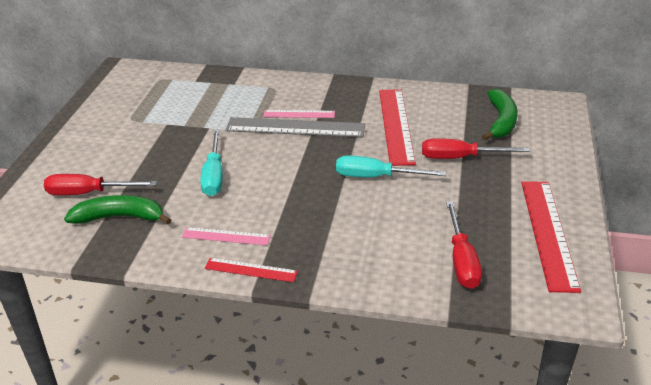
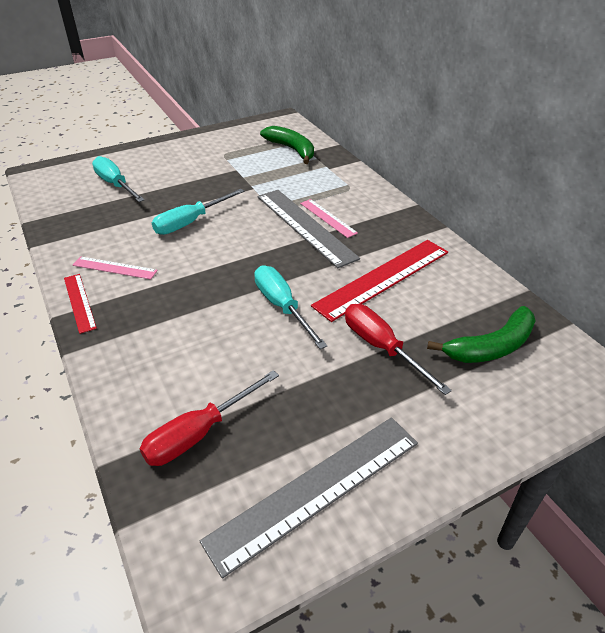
camera: 50 degrees right, 5 degrees up
(88, 193) = (115, 184): red screwdriver -> turquoise screwdriver
(120, 217) = (98, 210): green banana -> green banana (292, 149)
(226, 236) = (115, 268): pink ruler -> pink ruler turned 45 degrees counterclockwise
(548, 233) = (316, 490): red ruler -> grey ruler

